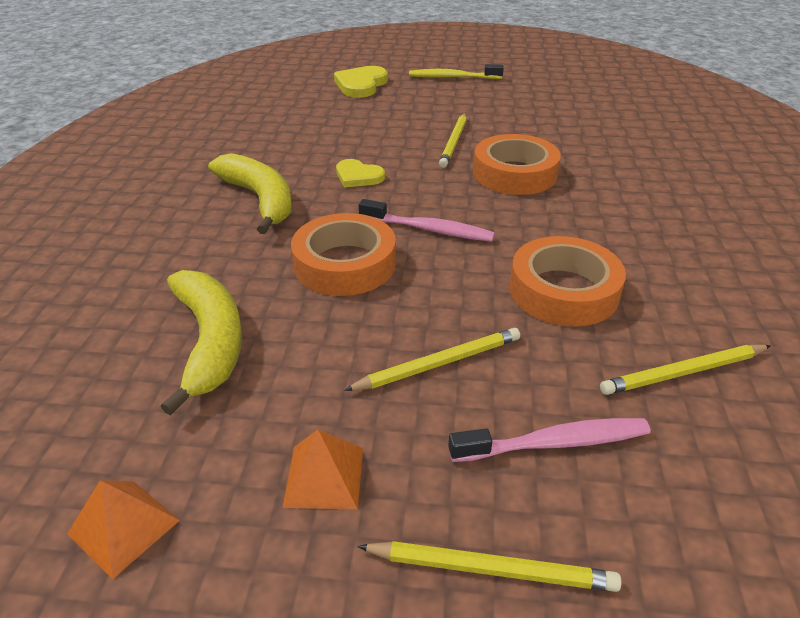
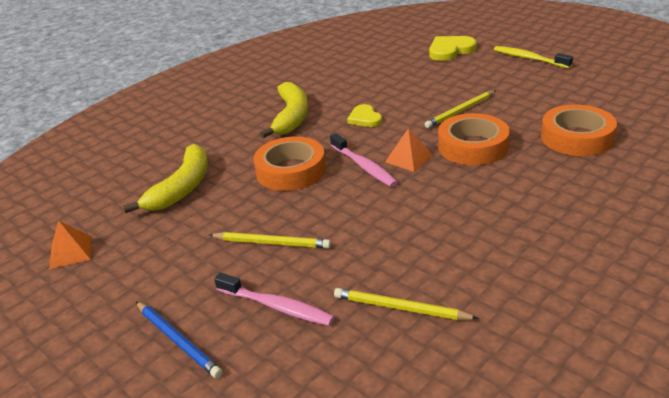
camera: 40 degrees right, 5 degrees down
(324, 476) = (159, 269): orange pyramid -> orange pyramid (409, 158)
(491, 568) = (178, 340): yellow pencil -> blue pencil
(563, 291) = (395, 233): orange tape -> orange tape (576, 137)

